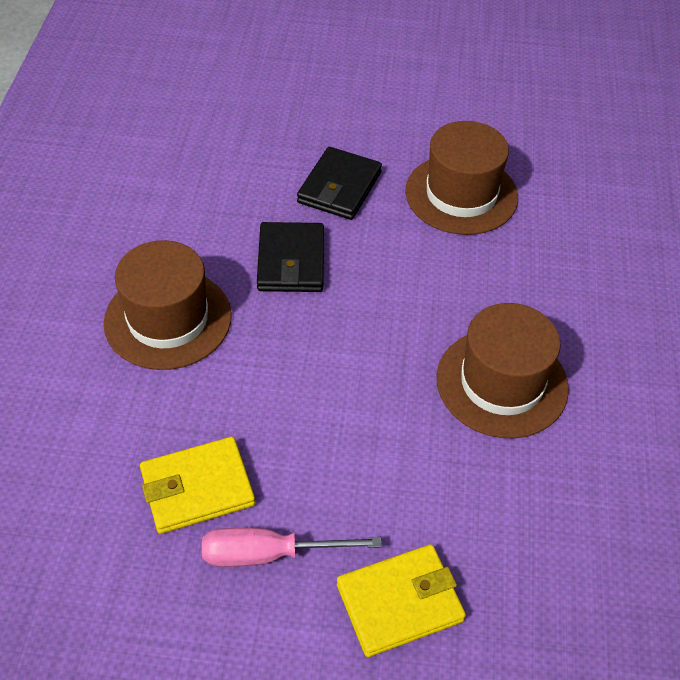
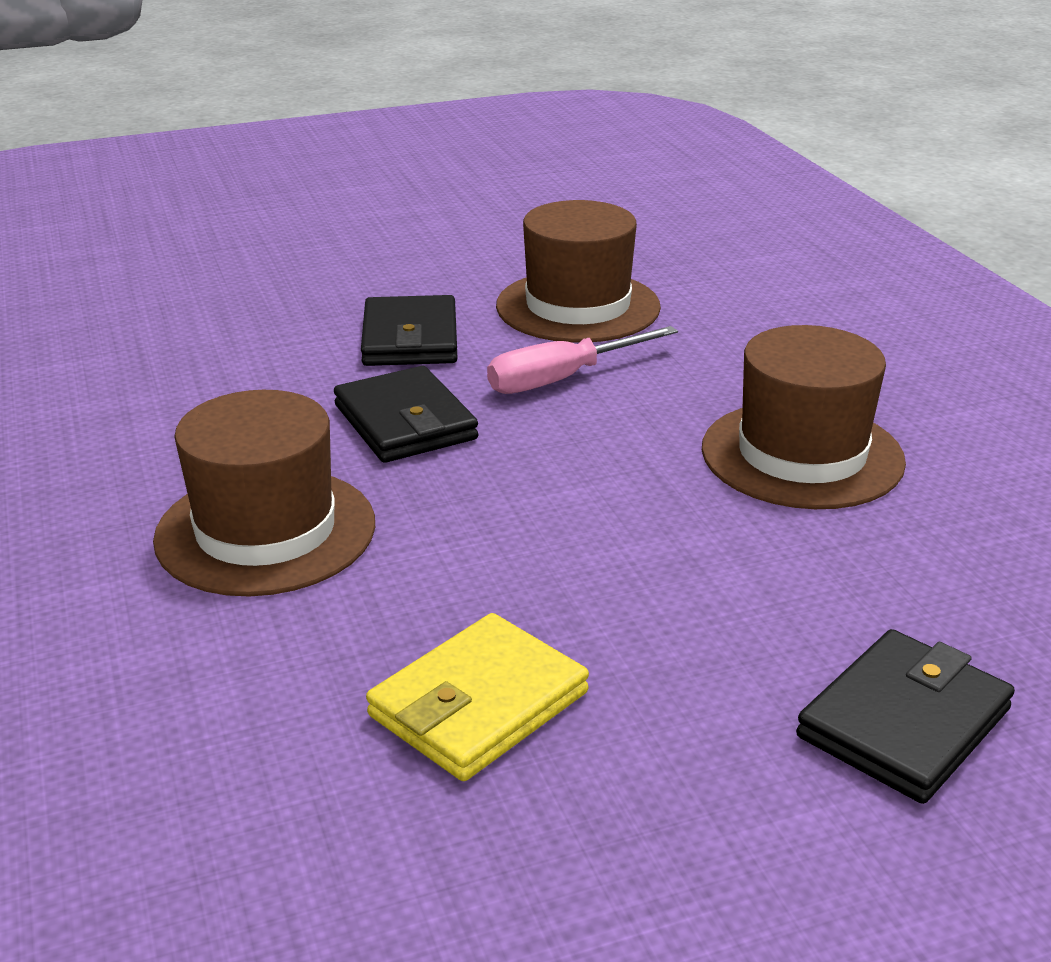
camera: 25 degrees left, 20 degrees down
(269, 554) = (662, 741): pink screwdriver -> pink screwdriver (562, 379)
(399, 602) = (904, 723): yellow wallet -> black wallet

